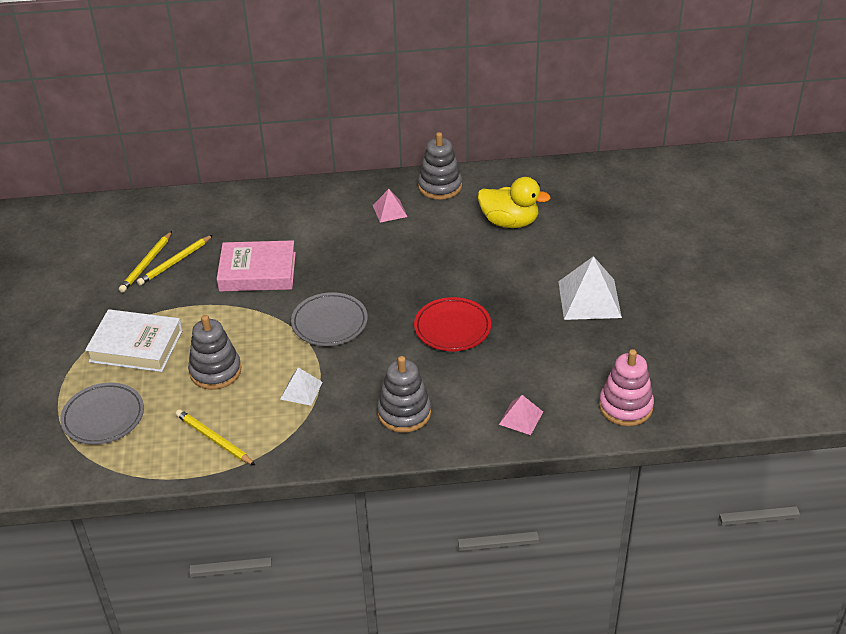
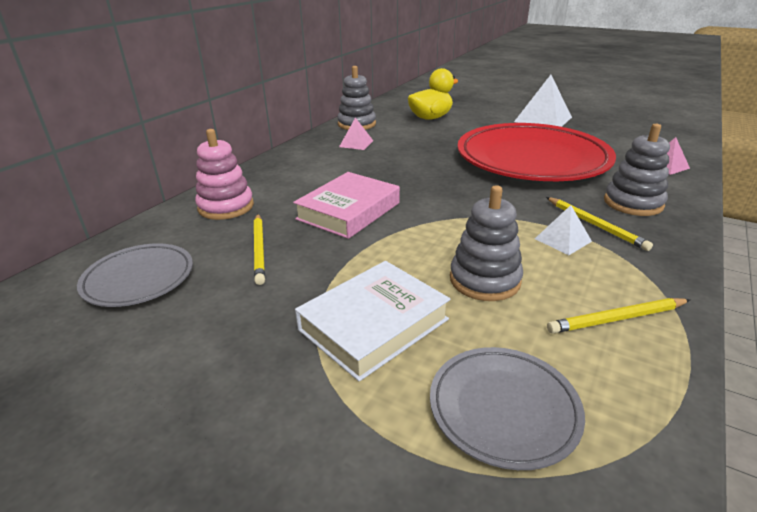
camera: 55 degrees left, 10 degrees down
(146, 264) = (231, 268): yellow pencil -> yellow pencil (595, 225)
(329, 323) = (471, 200): grey plate -> grey plate (139, 279)
(452, 328) = (531, 160): red plate -> red plate, size x2.11
(625, 406) = (670, 137): pink stacking toy -> pink stacking toy (226, 207)

